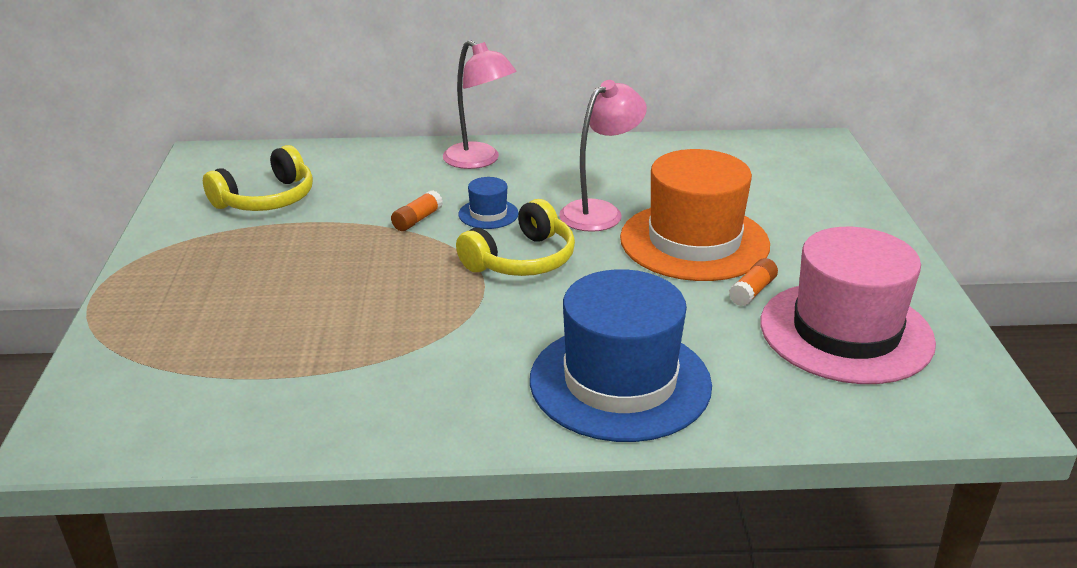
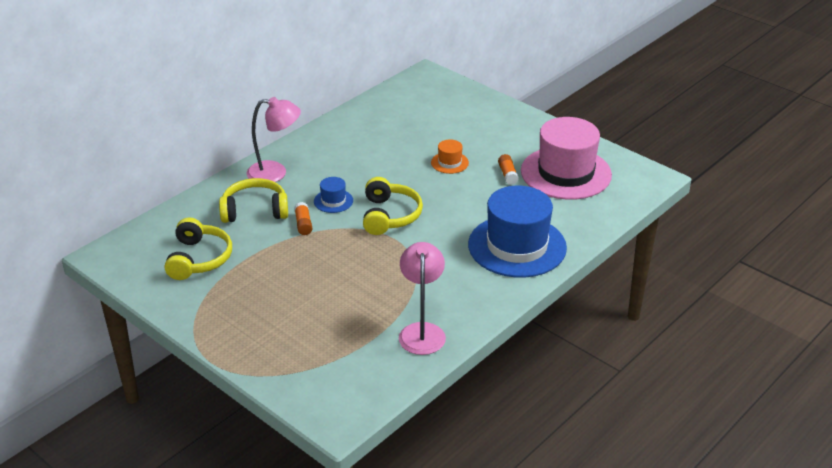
camera: 45 degrees left, 5 degrees up
(396, 184) = (255, 210): none -> yellow headphones
(600, 211) = (384, 170): pink lamp -> pink lamp (422, 331)
(694, 241) = (449, 163): orange hat -> orange hat, size x0.42

